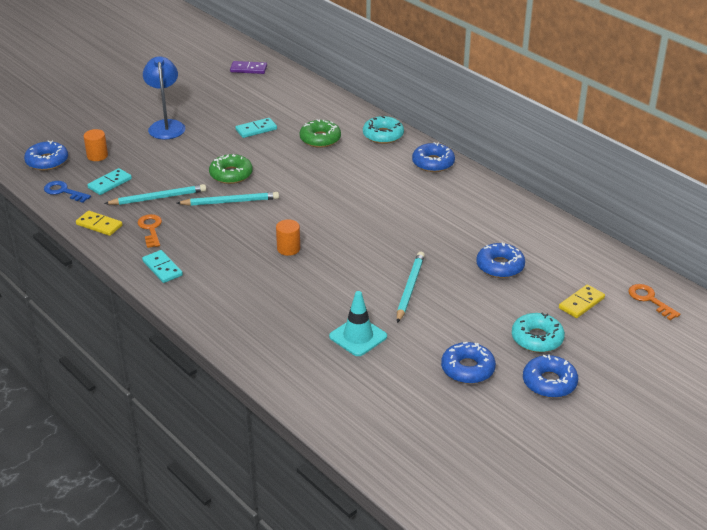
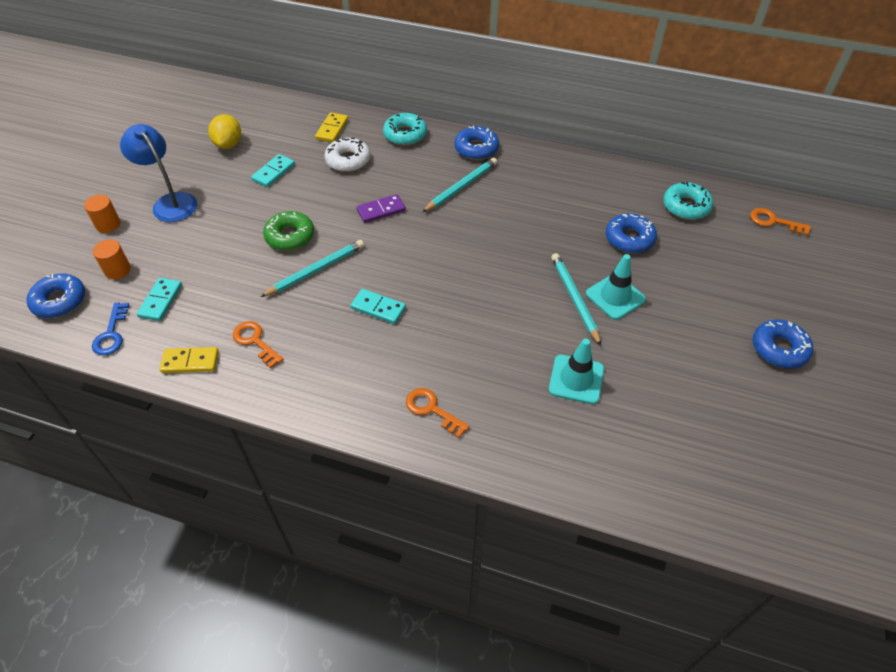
camera: 30 degrees left, 15 degrees up
(63, 191) = (111, 334): blue key -> blue key turned 90 degrees counterclockwise
(158, 198) = (232, 297): turquoise pencil -> turquoise pencil (461, 187)
(162, 268) = (308, 388): turquoise domino -> turquoise domino (378, 308)
(234, 313) = (432, 410): none -> orange key
(239, 101) = (228, 144): none -> yellow lemon
(248, 69) = (209, 104): purple domino -> purple domino (381, 210)
(288, 249) = (422, 303): orange cylinder -> orange cylinder (108, 224)
(320, 139) = (348, 160): green donut -> white donut
(445, 299) = (615, 297): none -> turquoise traffic cone
(467, 369) = (702, 368): blue donut -> none
(537, 338) = (727, 305): turquoise donut -> turquoise donut (686, 206)
(581, 303) = (727, 249): yellow domino -> yellow domino (332, 129)

